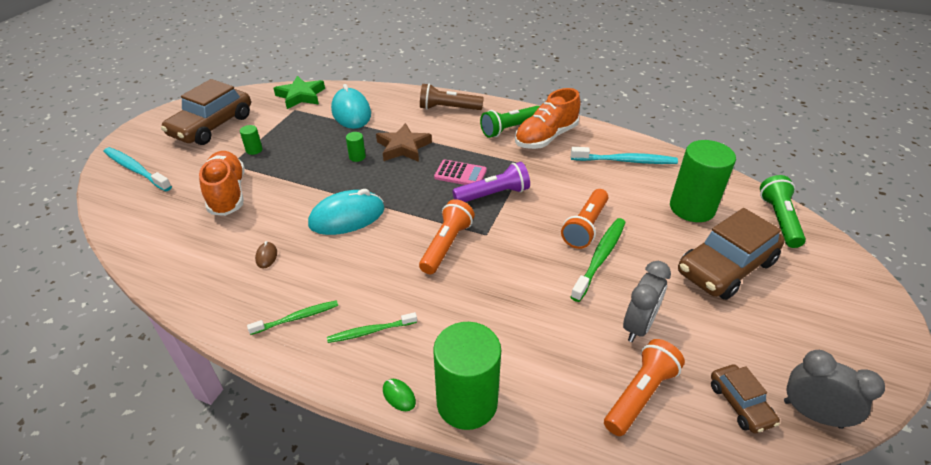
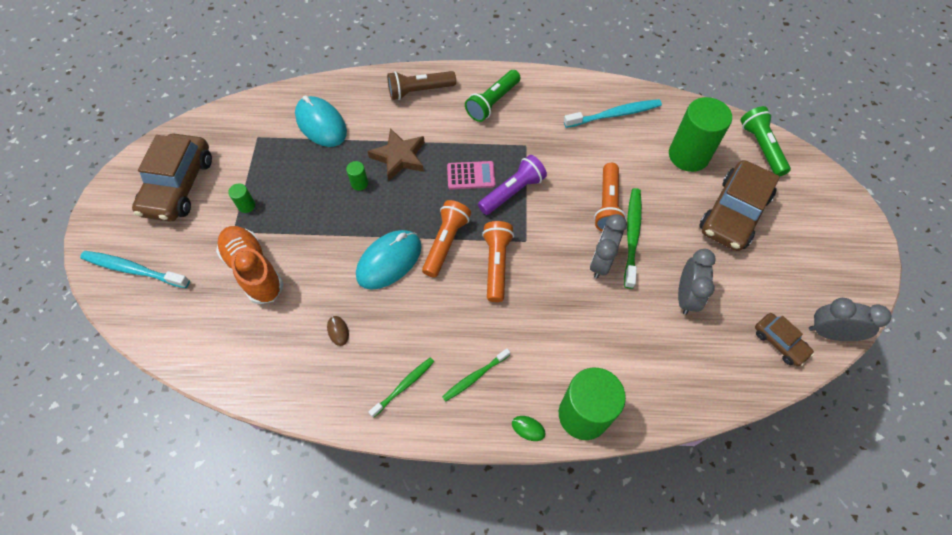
camera: 20 degrees left, 20 degrees up
(301, 96) = (253, 115): green star -> none
(546, 137) = (531, 104): orange shoe -> none
(555, 271) = (601, 262): none -> grey clock
(640, 395) = (707, 360): orange flashlight -> orange flashlight (445, 243)

